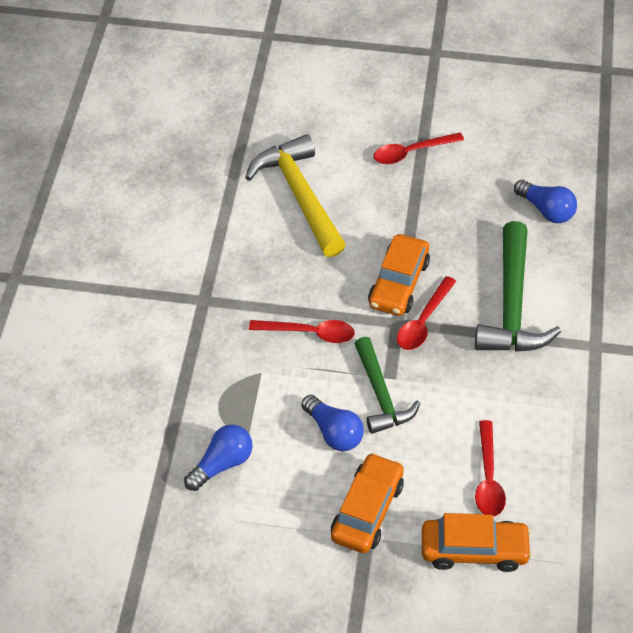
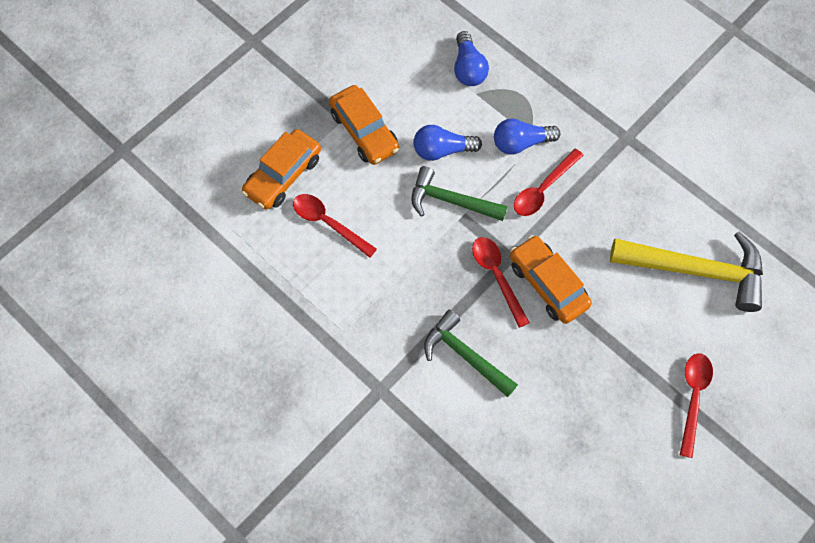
camera: 125 degrees right, 15 degrees up
(511, 305) = (465, 355): green hammer -> green hammer, size x0.66
(546, 210) = (547, 465): blue light bulb -> blue light bulb (521, 143)

